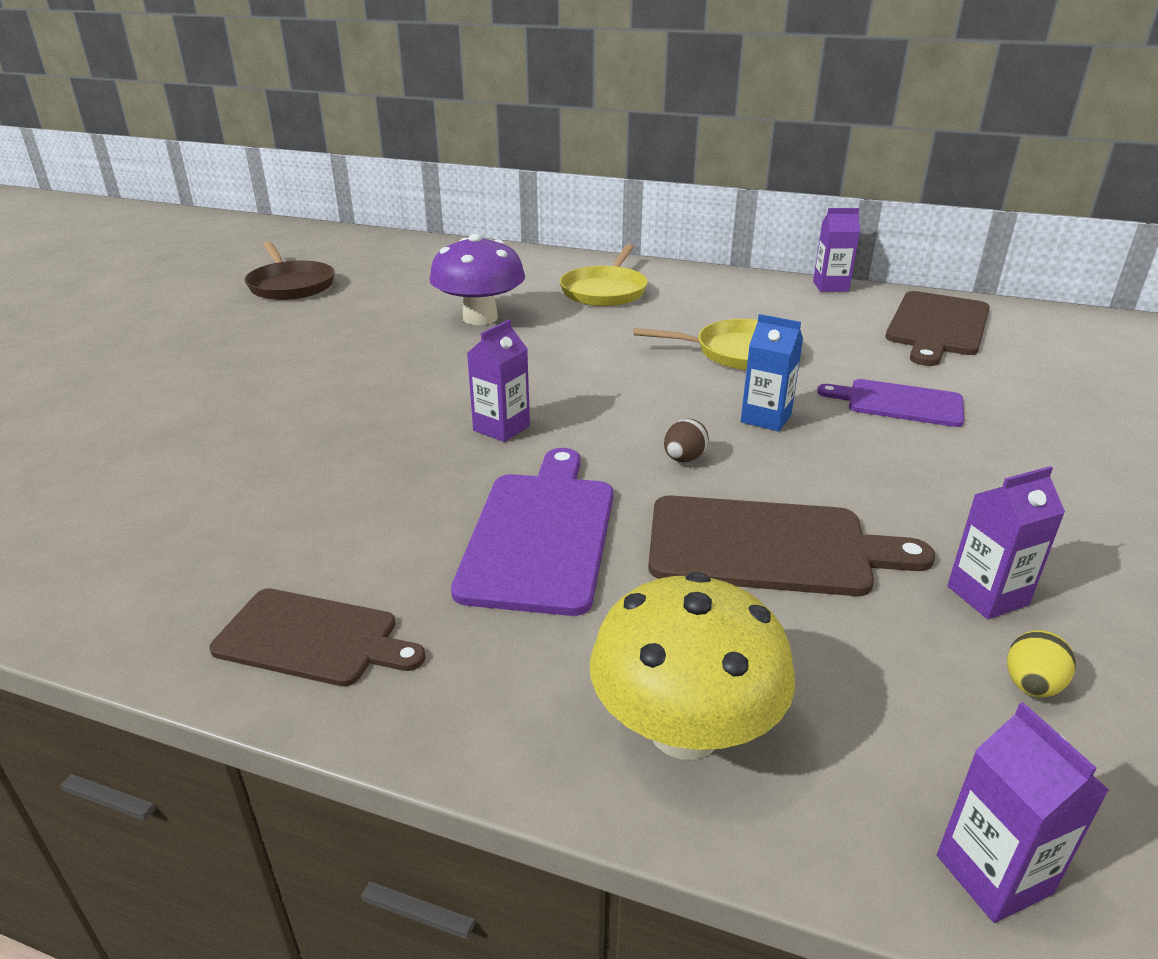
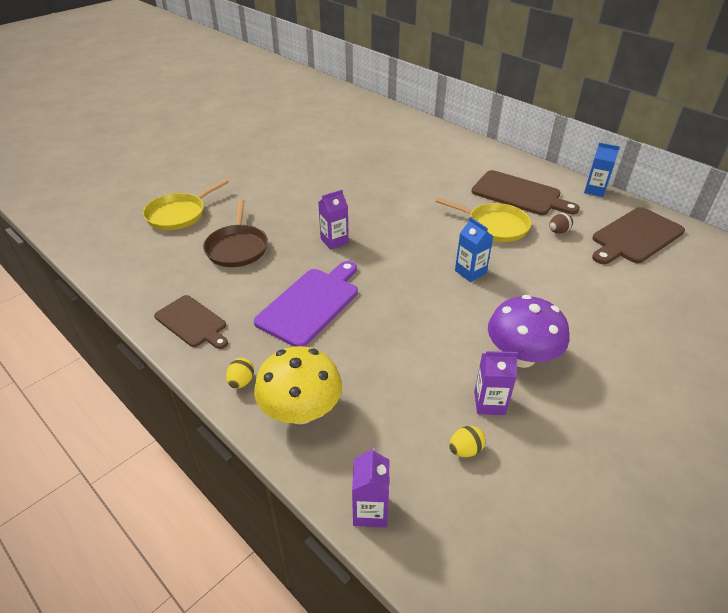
camera: 25 degrees right, 10 degrees up
(291, 285) = (294, 124): brown pan -> brown pan (237, 248)
(480, 318) = (372, 168): purple mushroom -> purple mushroom (521, 356)
(512, 718) = (241, 381): none -> yellow egg
(605, 291) = (453, 163): yellow pan -> yellow pan (179, 214)
(684, 459) = (407, 284): brown egg -> brown egg (558, 231)
(767, 547) = (406, 343): brown cutting board -> brown cutting board (519, 194)
(830, 286) = (595, 190): purple carton -> blue carton
(899, 403) = (555, 283): purple cutting board -> none

